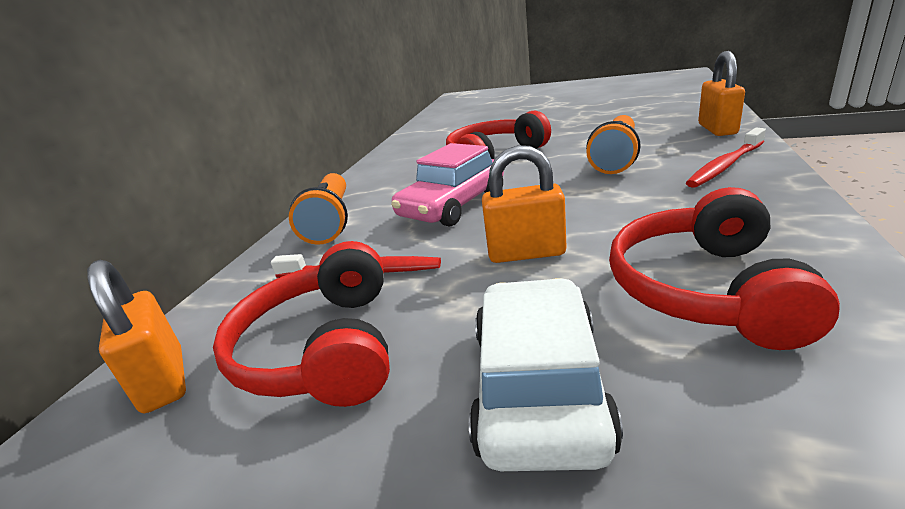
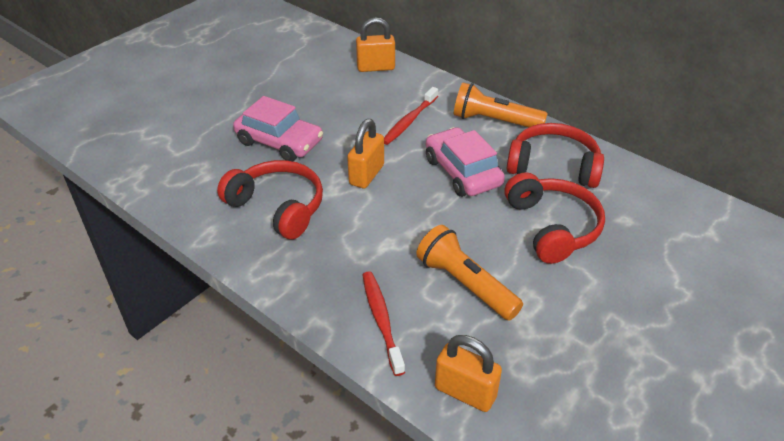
camera: 110 degrees right, 15 degrees up
(324, 348) = (355, 103): red headphones -> red headphones (553, 166)
(538, 387) = (279, 142): white car -> pink car

